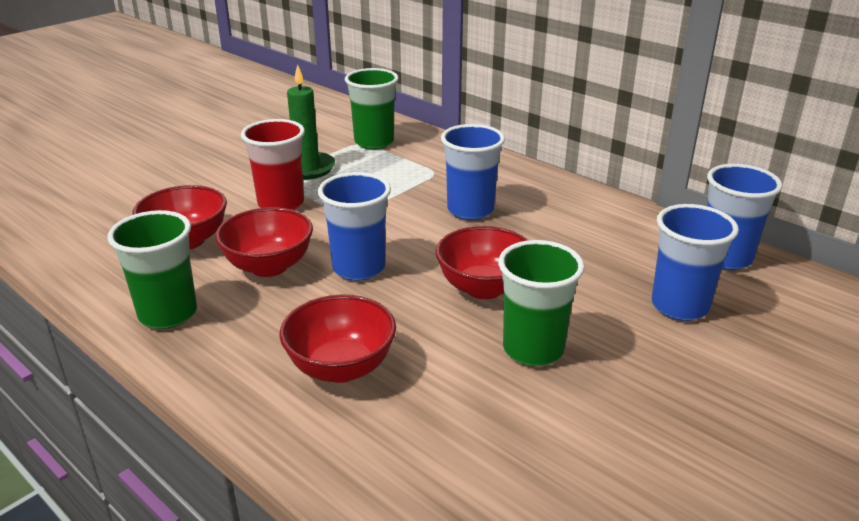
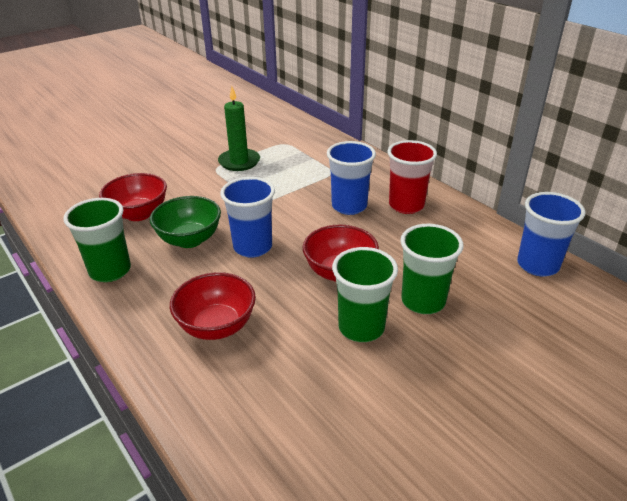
camera: 10 degrees right, 5 degrees up
(269, 266) = (189, 239): red bowl -> green bowl
(281, 204) = (212, 190): red cup -> red cup (406, 205)
(374, 142) = (294, 143): green cup -> green cup (423, 301)
(679, 306) = (487, 303): blue cup -> none

